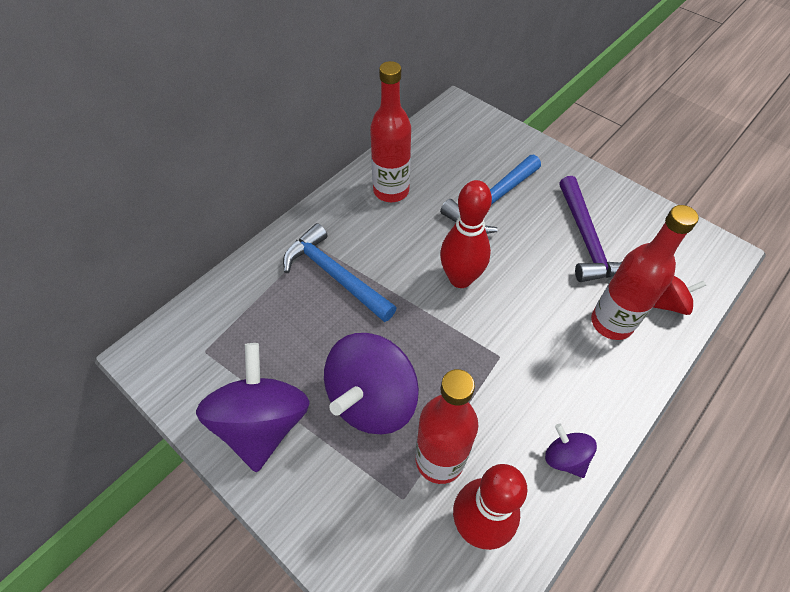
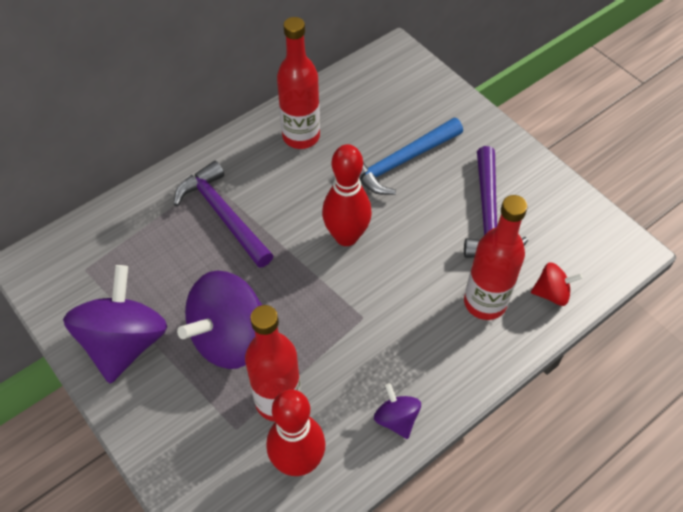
camera: 10 degrees right, 0 degrees up
(335, 275) = (223, 215): blue hammer -> purple hammer

